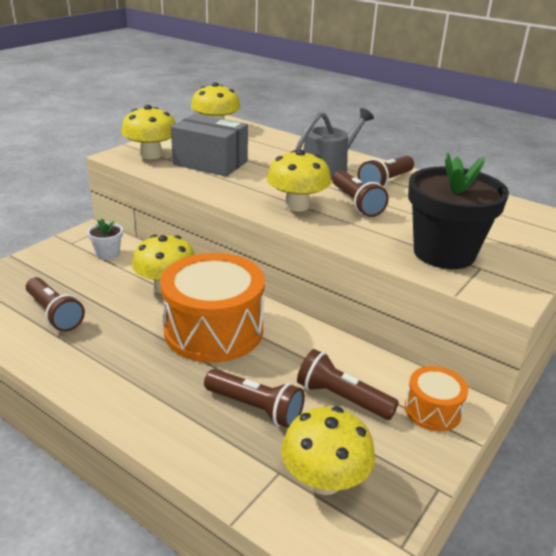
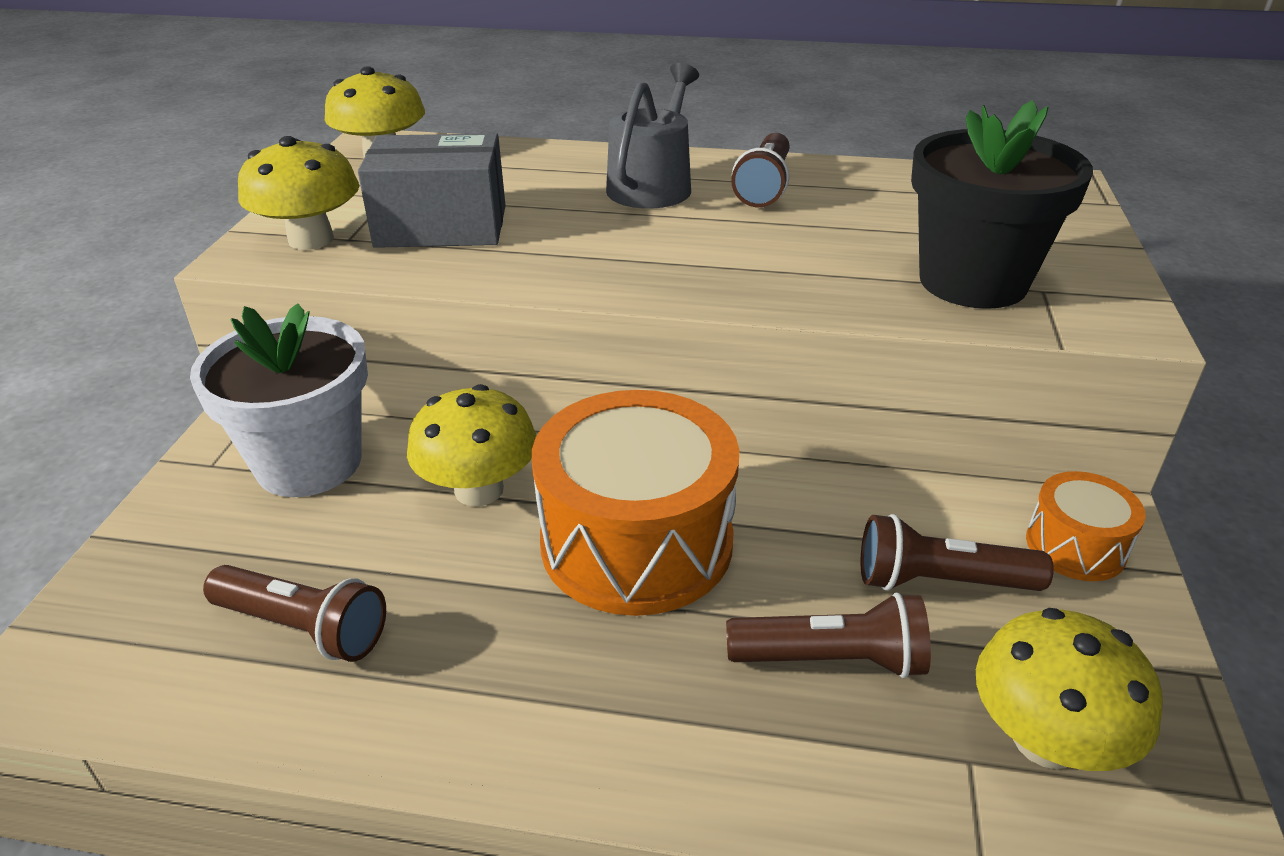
camera: 25 degrees left, 5 degrees up
(108, 254) = (309, 463): white flower pot -> white flower pot, size x2.20
(297, 206) = (674, 266): yellow mushroom -> none
(356, 203) = (761, 235): brown flashlight -> none

